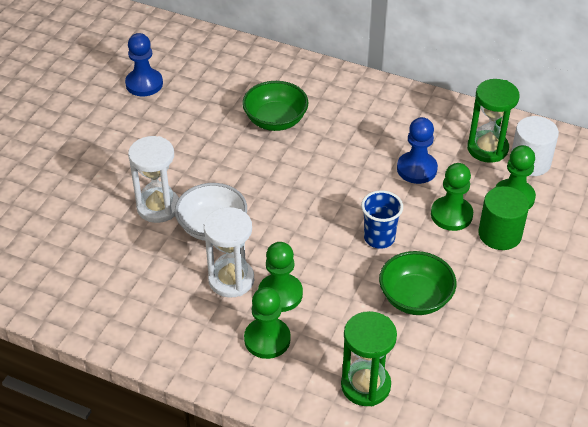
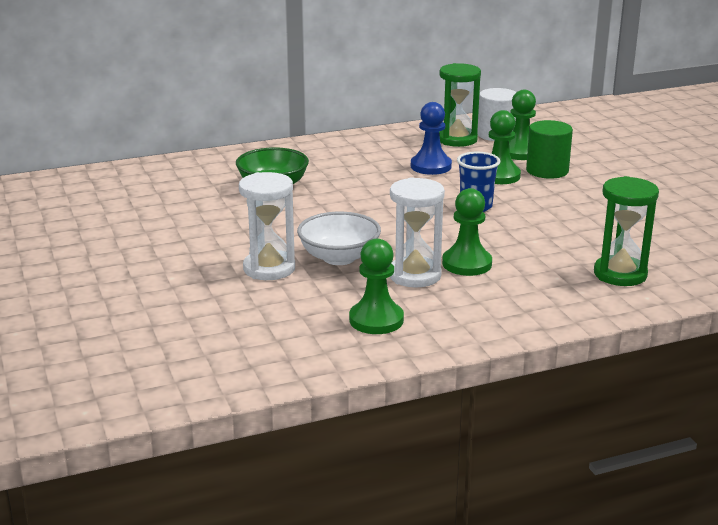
camera: 45 degrees left, 20 degrees down
(144, 84) = (108, 213): blue pawn -> none
(267, 339) = (507, 289): green pawn -> green pawn (376, 320)
(415, 298) = (560, 221): green bowl -> none

